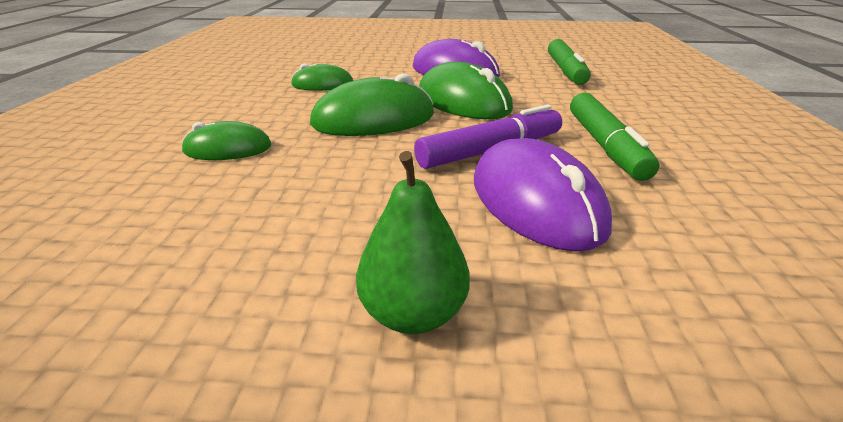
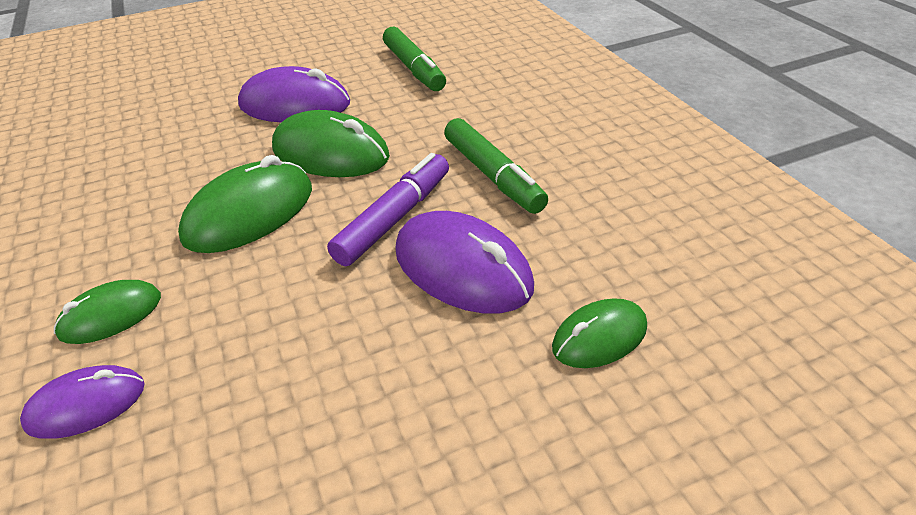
camera: 25 degrees left, 10 degrees up
(159, 194) = (86, 405): none -> purple mouse
(322, 84) = (147, 173): green mouse -> green mouse (599, 337)
(413, 313) = (422, 422): green pear -> none

